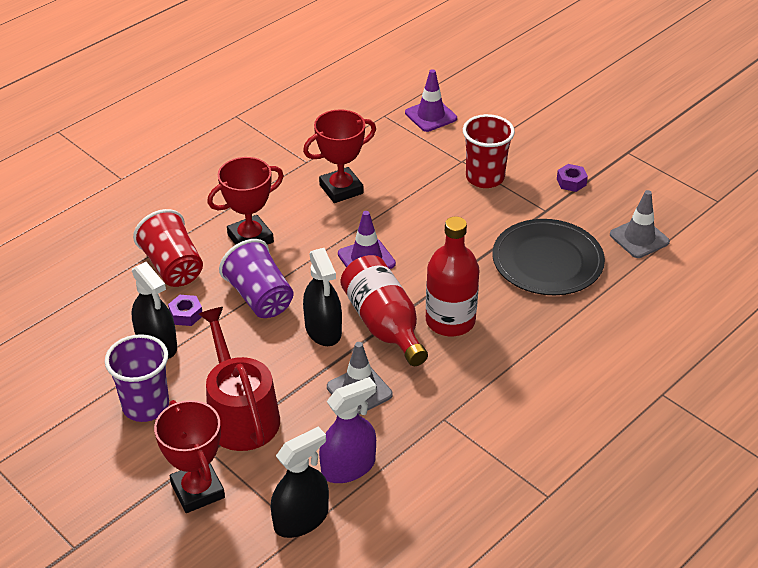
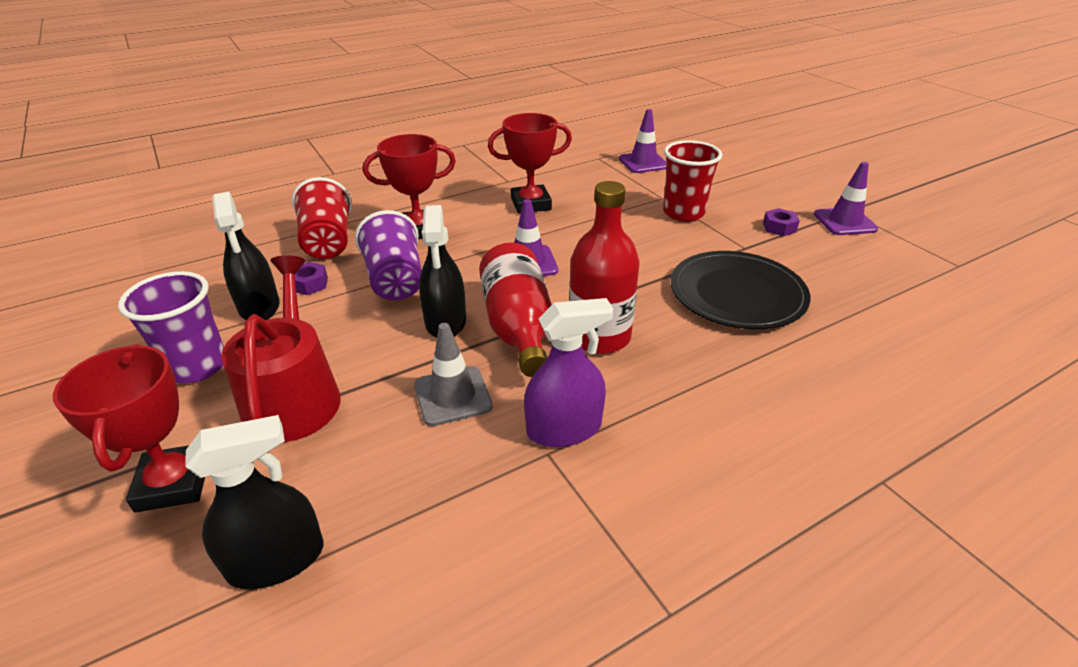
camera: 15 degrees right, 5 degrees down
(348, 467) = (386, 494): purple spray bottle -> purple spray bottle (564, 429)
(626, 166) = (844, 222): none -> purple traffic cone
(639, 238) = (856, 287): grey traffic cone -> none

